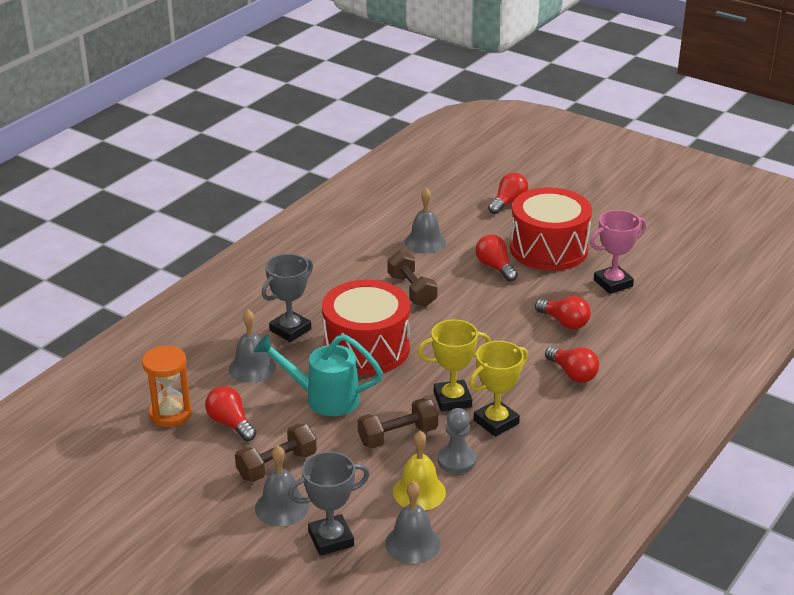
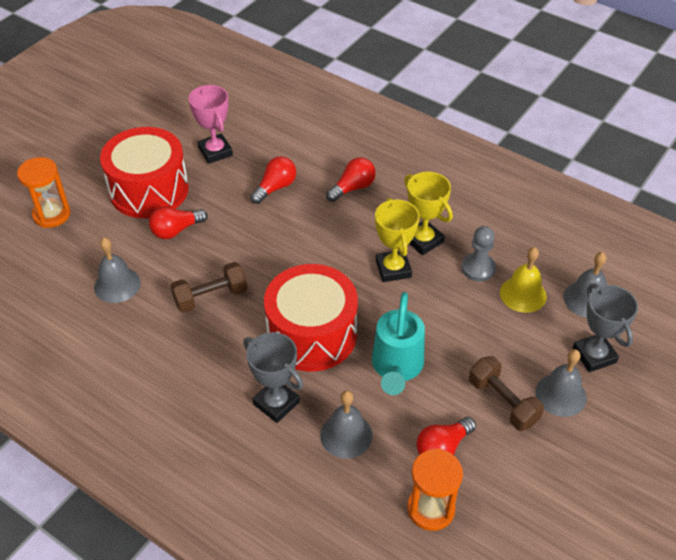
camera: 90 degrees left, 15 degrees up
(398, 436) = (449, 309): brown dumbbell -> none
(508, 203) = (52, 215): red light bulb -> orange hourglass

